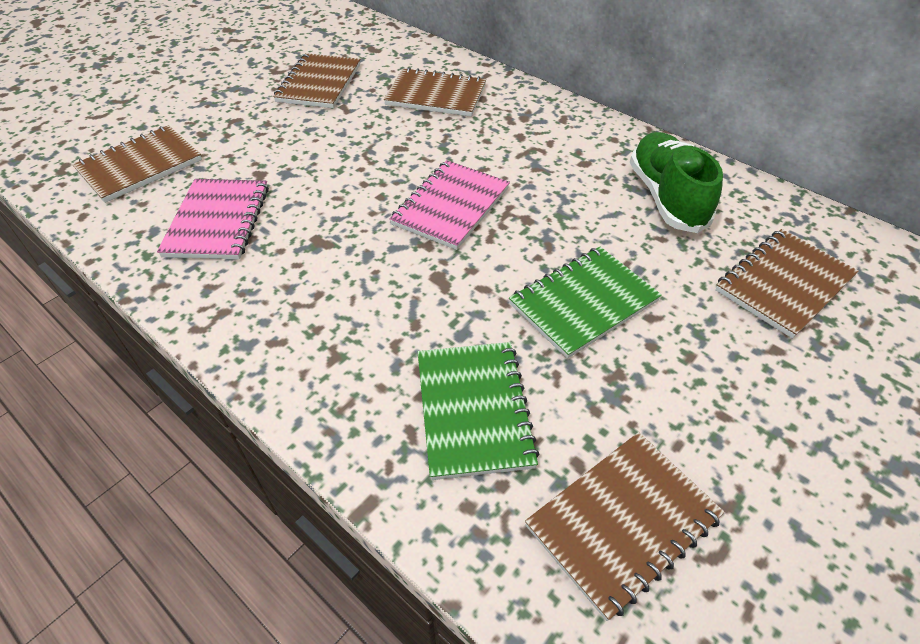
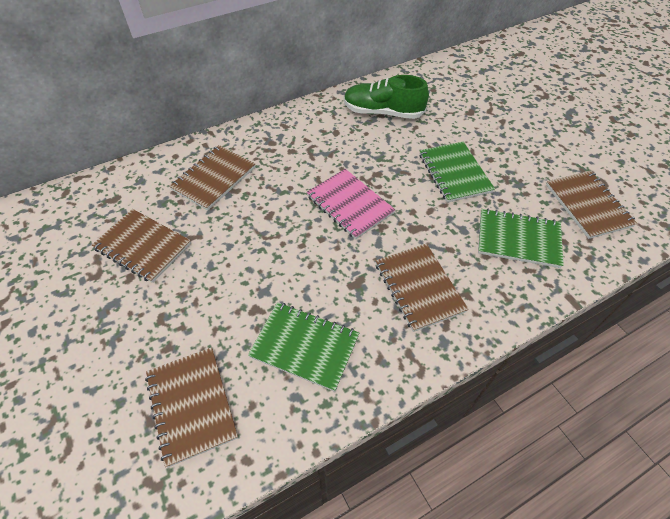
camera: 70 degrees left, 5 degrees up
(218, 221) = (304, 346): pink notebook -> green notebook
(784, 284) = (463, 101): brown notebook -> brown notebook (419, 287)

